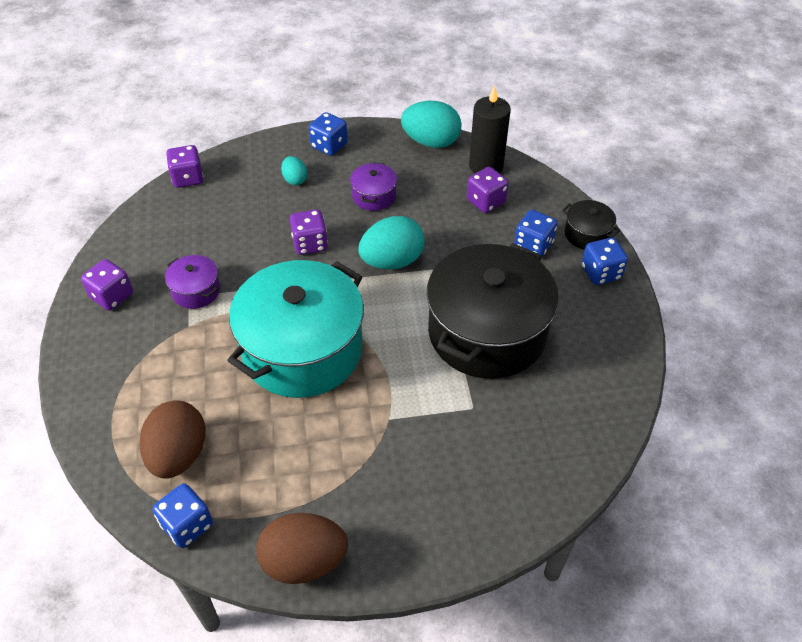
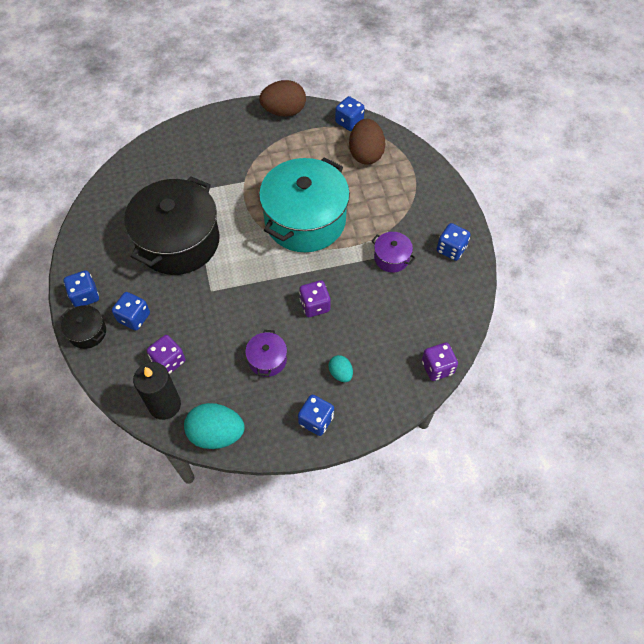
camera: 175 degrees right, 10 degrees up
(112, 296) = (451, 249): purple dice -> blue dice
(392, 261) = (248, 294): turquoise egg -> none

